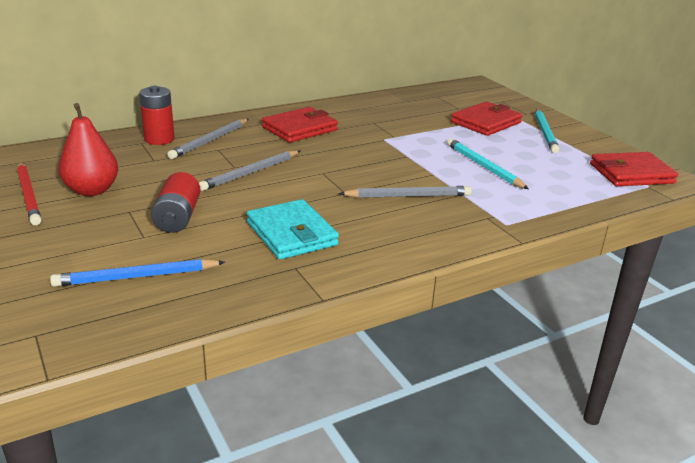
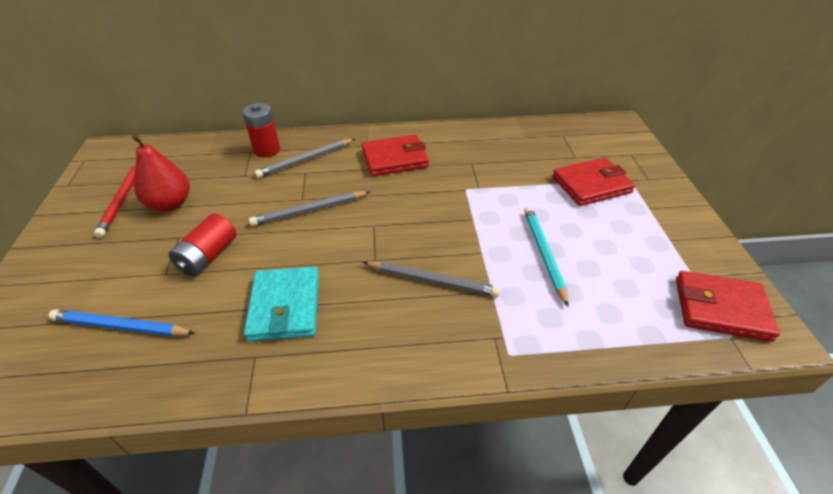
camera: 25 degrees right, 15 degrees up
(545, 132) = (651, 214): turquoise pencil -> none

